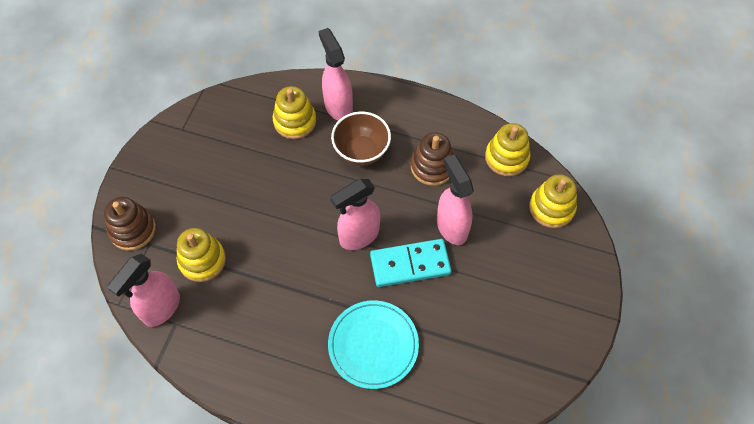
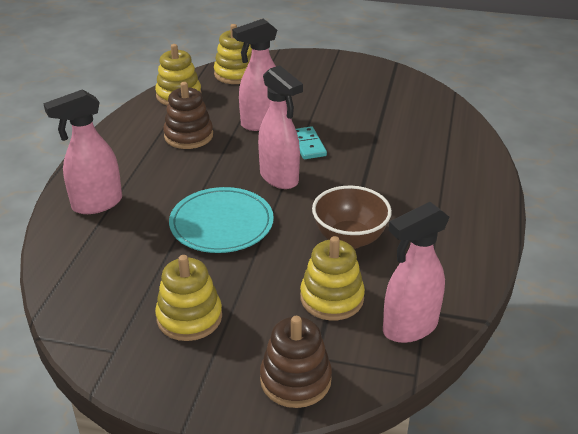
camera: 95 degrees left, 25 degrees down
(161, 308) = (409, 328): pink spray bottle -> pink spray bottle turned 120 degrees clockwise
(295, 121) = (114, 238): yellow stacking toy -> yellow stacking toy (189, 317)
(361, 151) = (166, 182): brown bowl -> brown bowl (349, 239)
(373, 345) = (402, 162): turquoise plate -> turquoise plate (221, 224)
(410, 264) = (308, 145): turquoise domino -> turquoise domino, size x0.62

